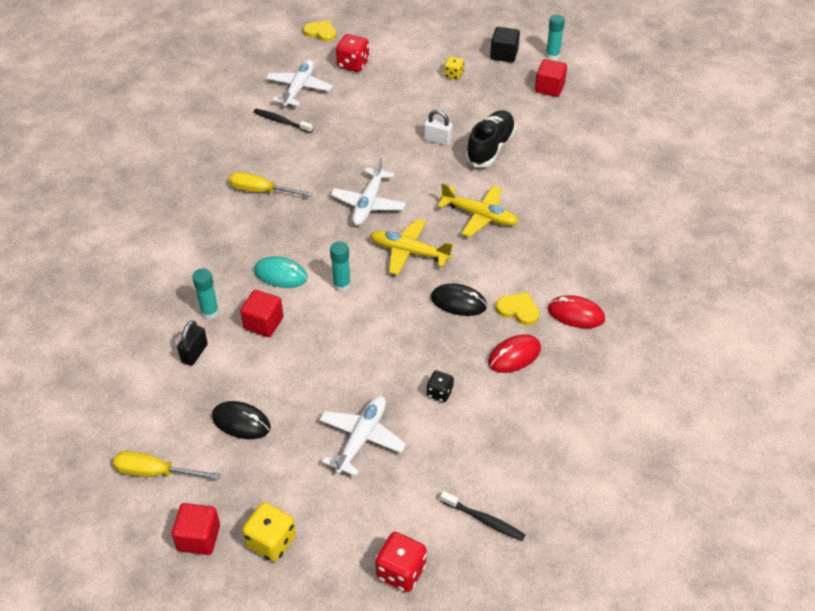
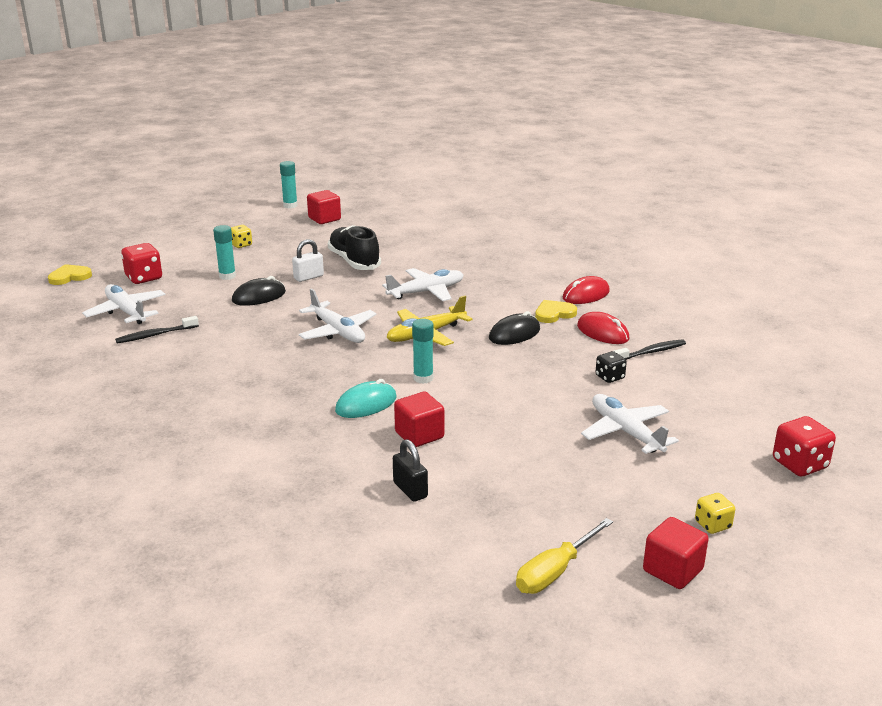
camera: 55 degrees left, 20 degrees down
(210, 312) = (363, 461): turquoise glue stick -> turquoise glue stick (227, 276)
(241, 422) = (539, 492): black mouse -> black mouse (259, 296)
(261, 191) = (234, 377): yellow screwdriver -> none
(271, 542) = (712, 525): yellow dice -> yellow dice, size x0.62
(479, 216) = (426, 292): yellow plane -> white plane
(484, 520) = (770, 406): black toothbrush -> black toothbrush (651, 352)
(504, 55) = (254, 220): black cube -> none
(514, 356) = (602, 332): red mouse -> red mouse turned 45 degrees counterclockwise

